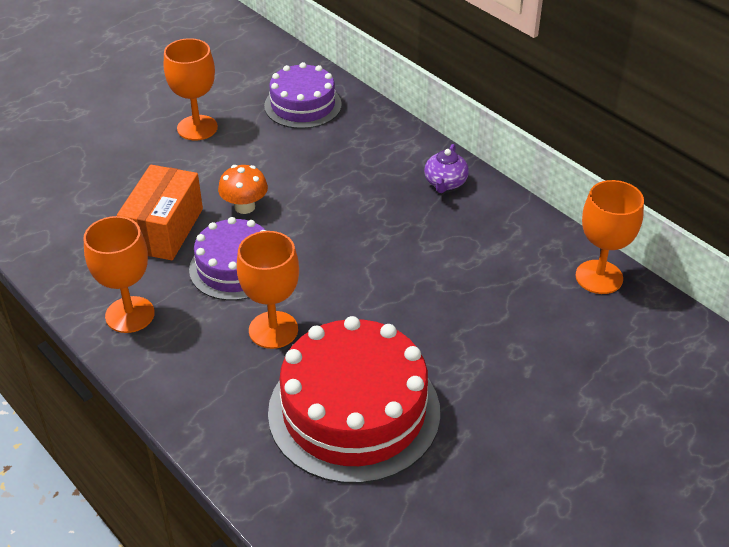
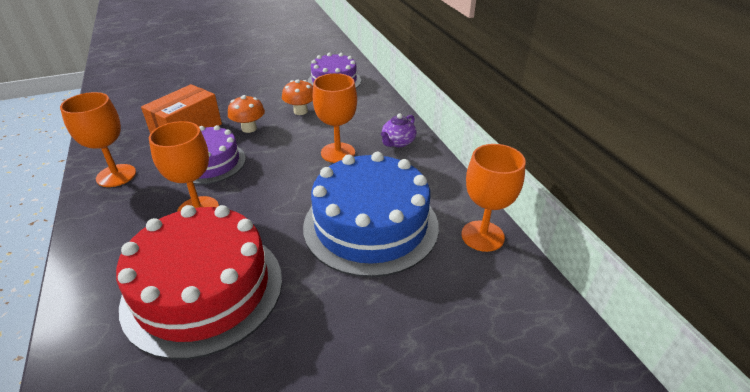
camera: 20 degrees right, 5 degrees down
(197, 128) = (259, 81): orange goblet -> orange goblet (338, 153)
(292, 165) = (300, 111): none -> orange mushroom
(479, 296) = (371, 225): none -> blue cake

